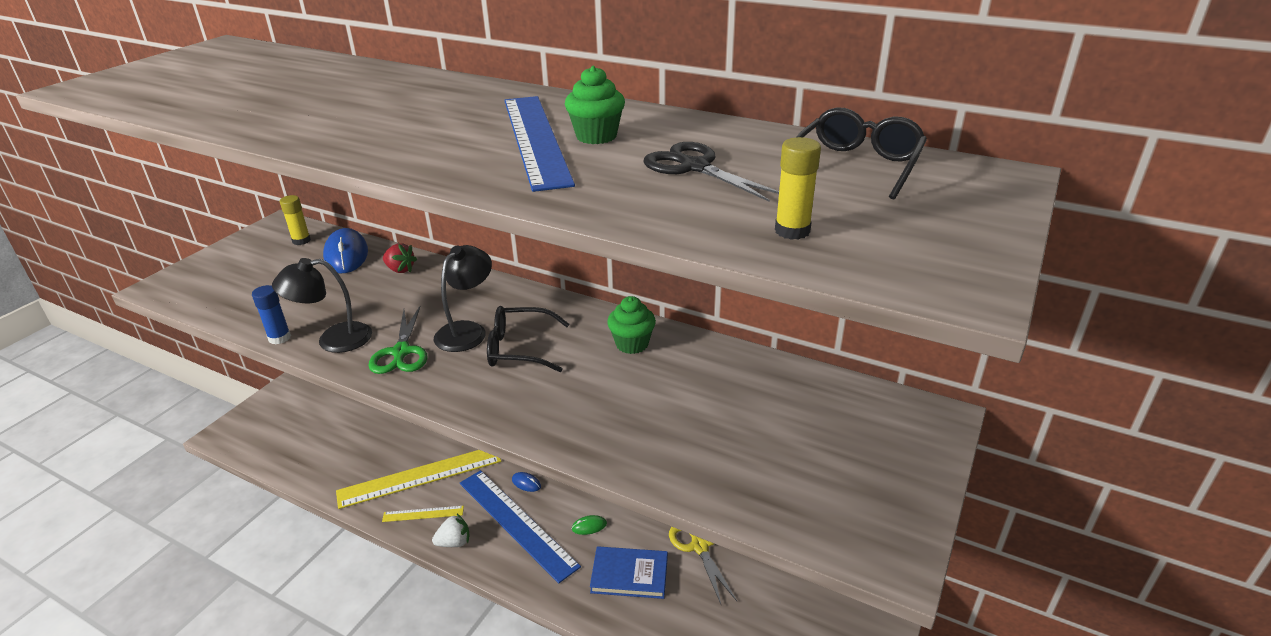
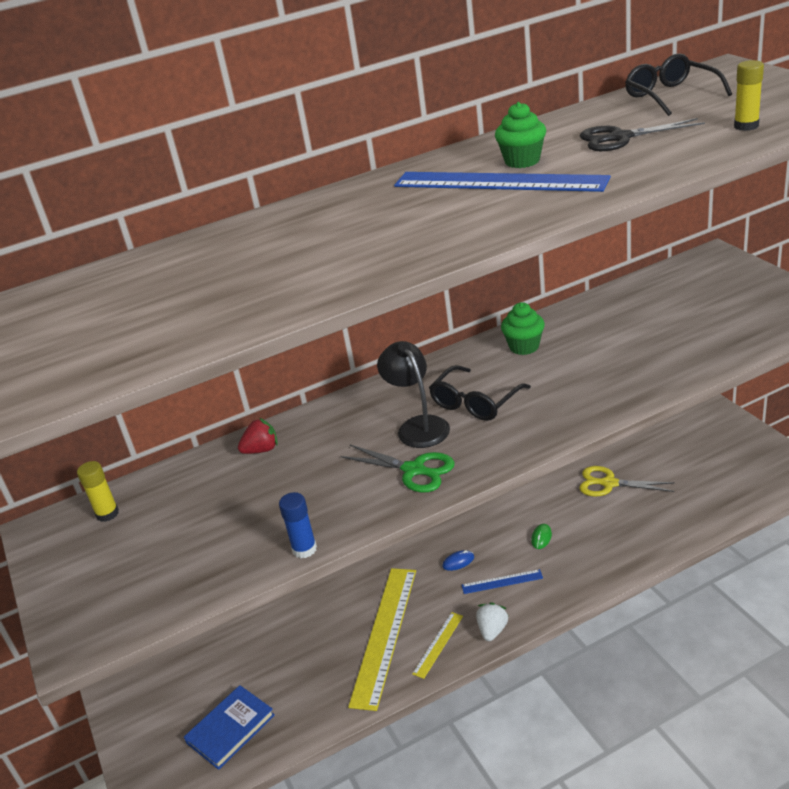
camera: 50 degrees left, 0 degrees up
(333, 339) = (347, 511): black lamp -> none
(346, 255) = (184, 483): blue mouse -> none
(516, 523) = (502, 581): blue ruler -> blue ruler, size x0.47
(629, 575) = (609, 530): blue book -> blue book (230, 729)

